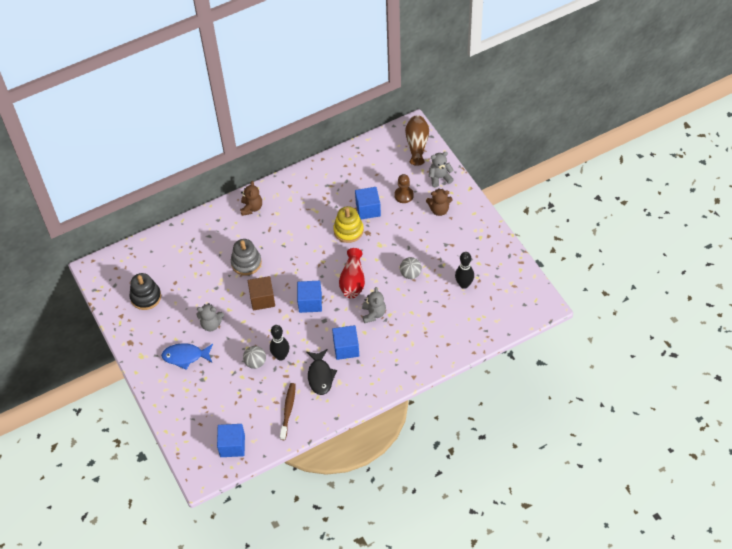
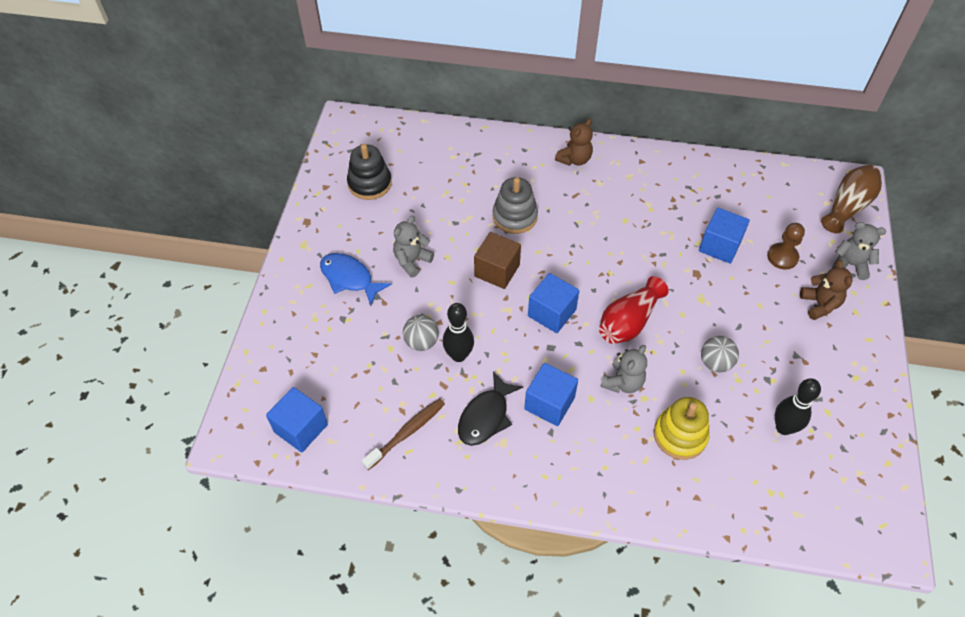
camera: 35 degrees right, 0 degrees up
(211, 324) = (412, 261): grey teddy bear -> grey teddy bear turned 90 degrees clockwise
(348, 230) = (673, 256): yellow stacking toy -> yellow stacking toy (680, 435)
(439, 210) = (819, 304): brown teddy bear -> brown teddy bear turned 135 degrees counterclockwise

